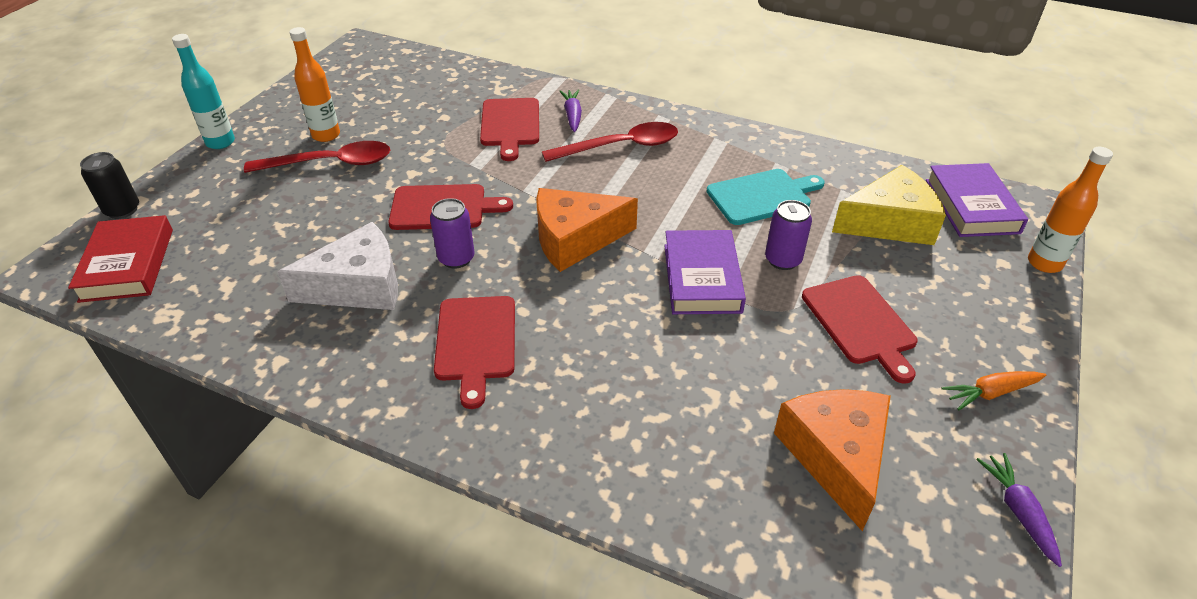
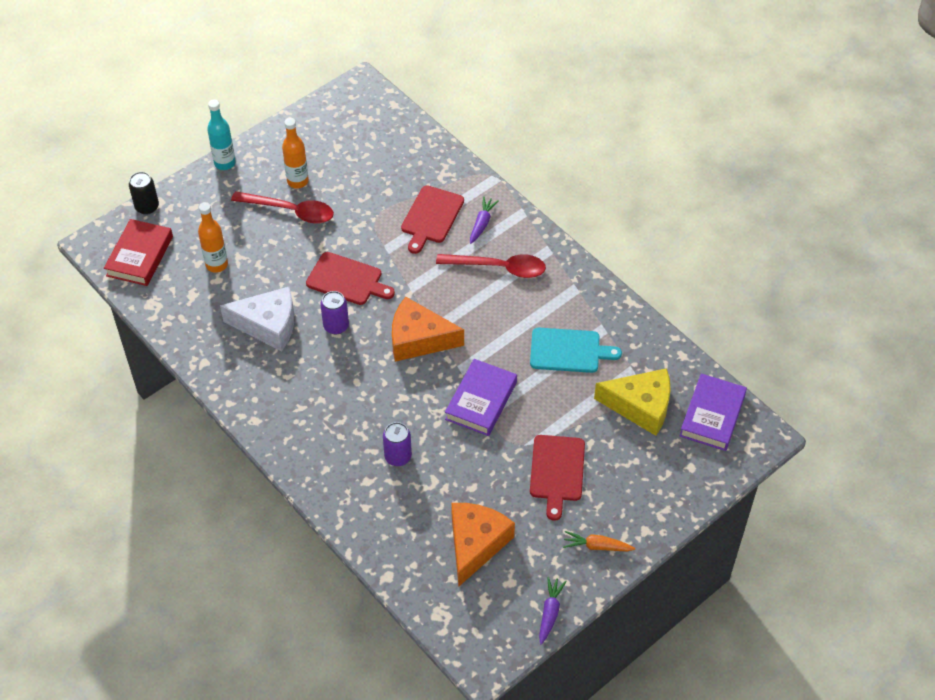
camera: 25 degrees right, 10 degrees up
(475, 342) = (318, 393): red cutting board -> none
(783, 260) = (543, 407): purple can -> purple can (398, 457)
(1044, 263) = (719, 478): orange bottle -> orange bottle (216, 264)

